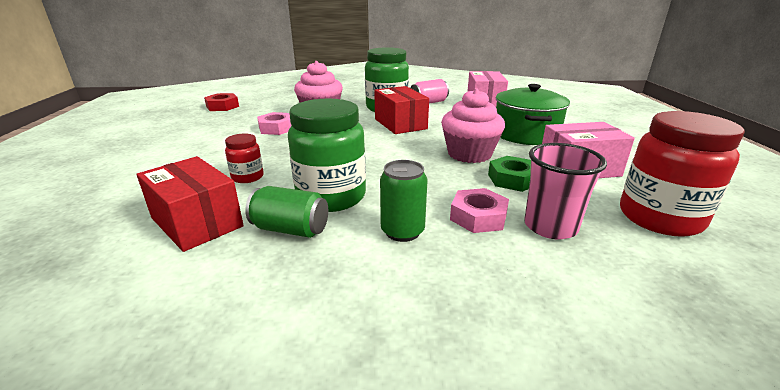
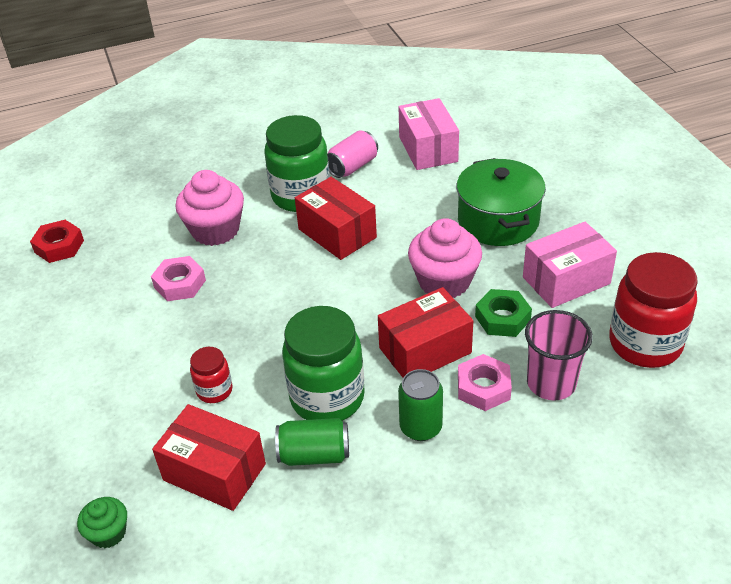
camera: 15 degrees left, 15 degrees up
(68, 242) = (108, 533): none -> green cupcake
(434, 185) = (425, 350): none -> red box

